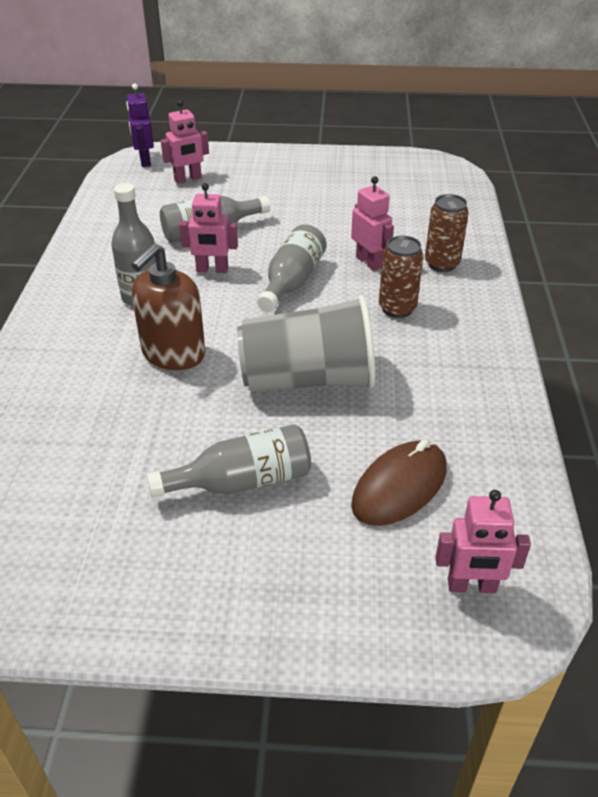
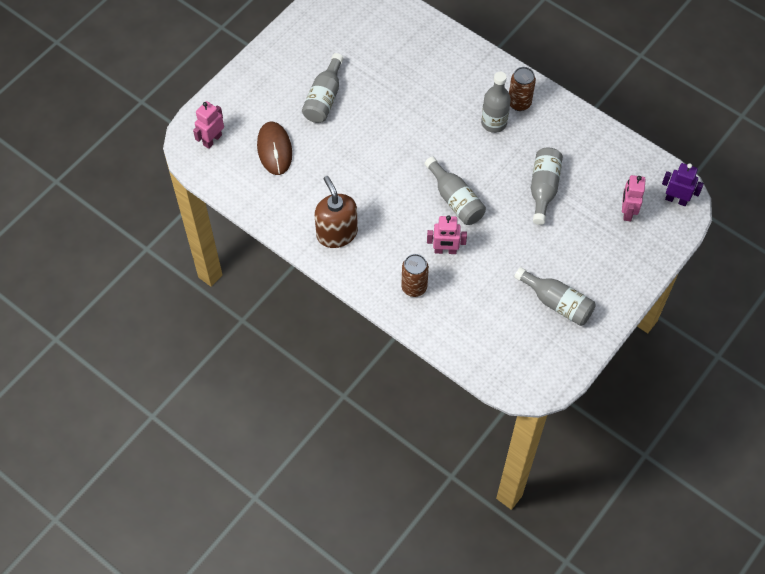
camera: 125 degrees right, 20 degrees up
(173, 354) = (431, 114): brown soap dispenser -> brown soap dispenser (337, 233)
(212, 270) = (497, 168): pink robot -> none
(308, 379) = (367, 158): grey cup -> none
(342, 181) = (557, 303): none -> grey bottle
(397, 309) = (390, 233): brown can -> brown can (519, 103)

